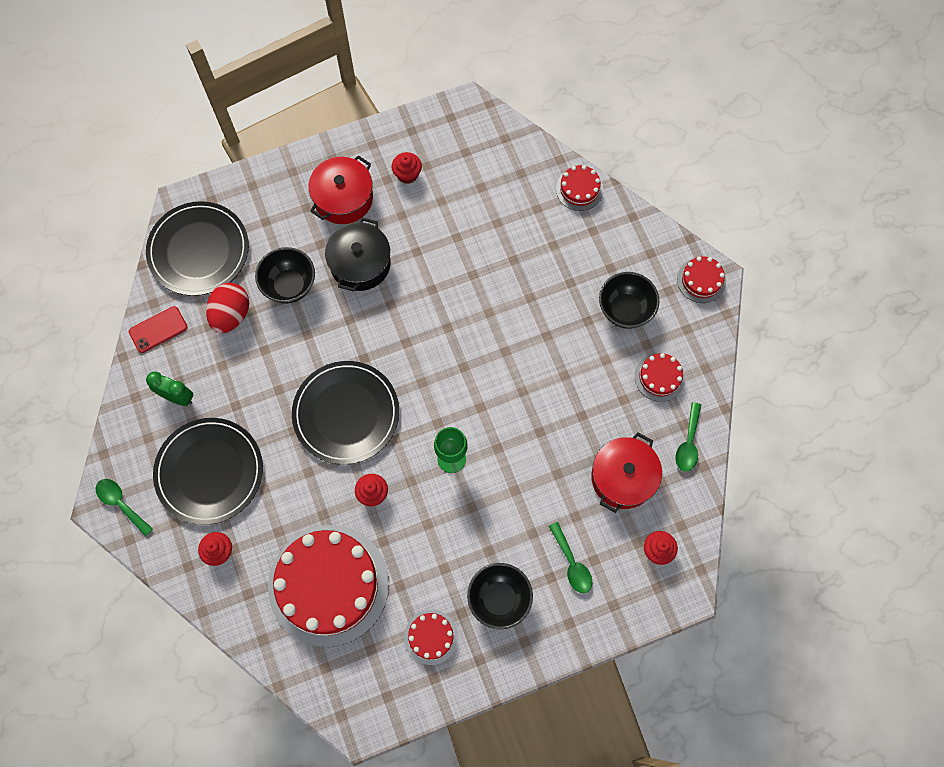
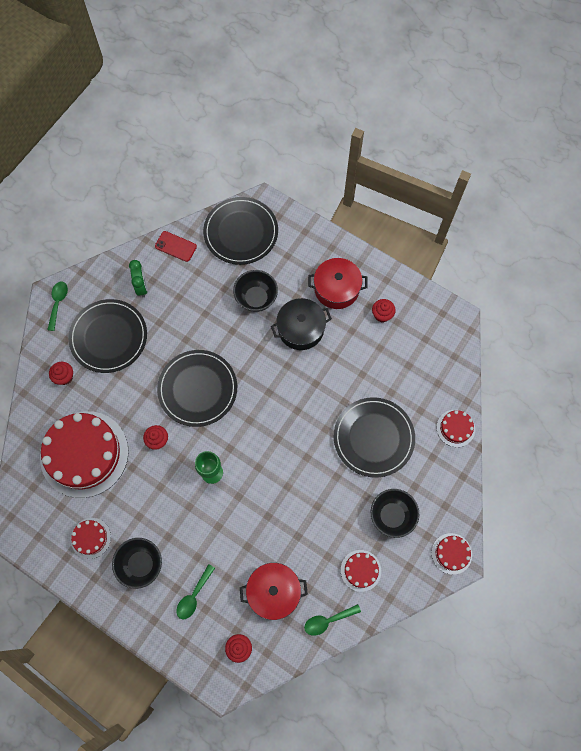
camera: 55 degrees right, 0 degrees up
(231, 315) = (213, 279): red egg -> none
(532, 272) = (373, 438): none -> black plate

